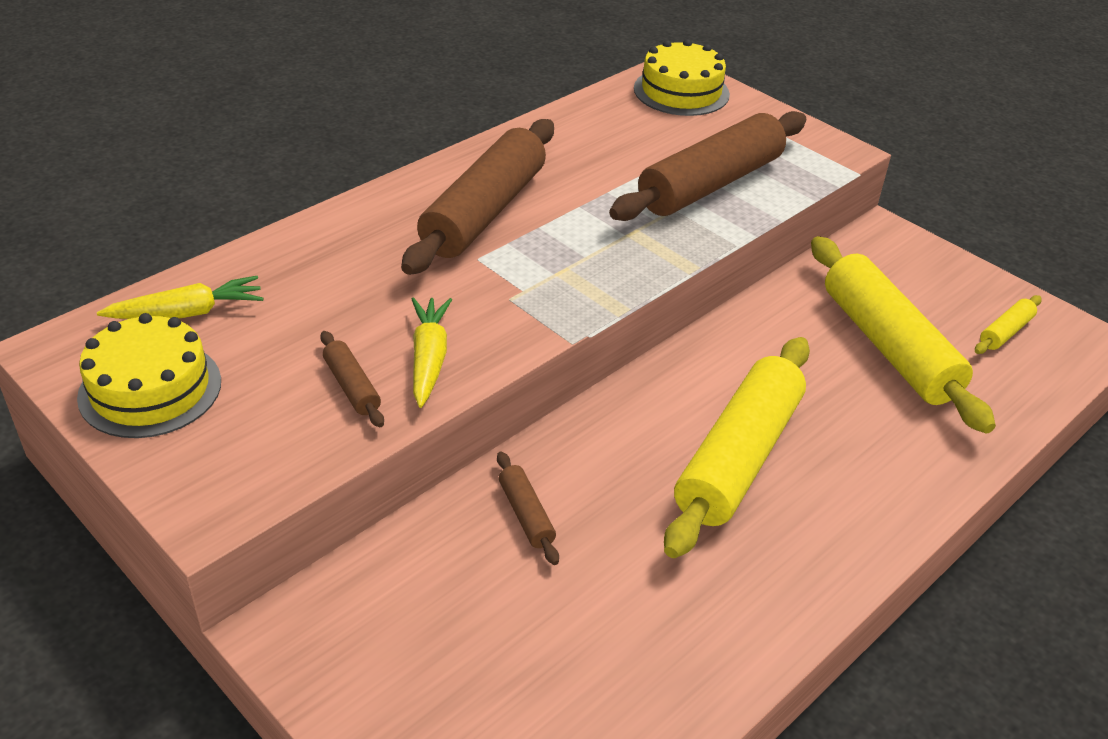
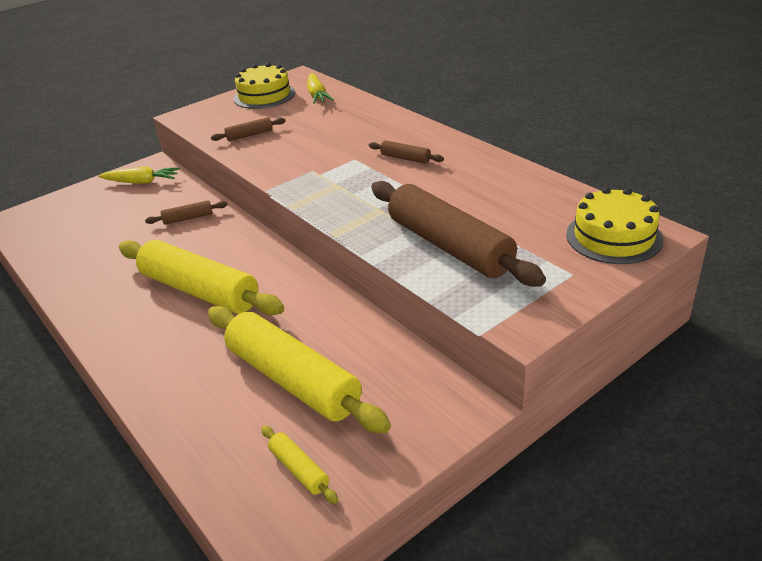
camera: 100 degrees right, 5 degrees down
(429, 359) = (264, 151): yellow carrot -> yellow carrot (141, 182)
(484, 212) = (405, 158): brown rolling pin -> brown rolling pin, size x0.43
(888, 346) = (293, 380): yellow rolling pin -> yellow rolling pin turned 60 degrees clockwise

